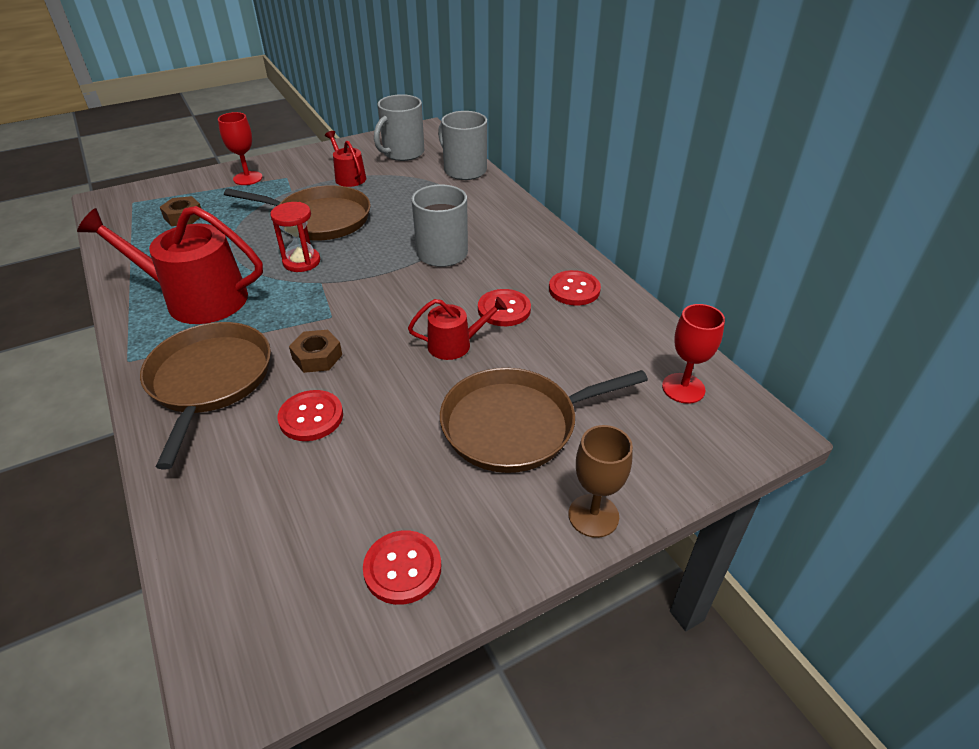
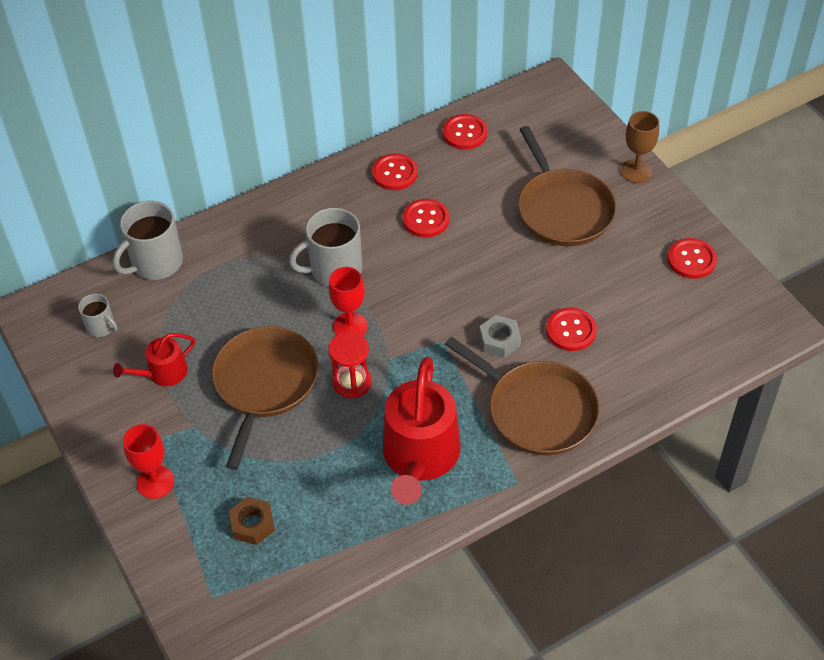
camera: 90 degrees left, 10 degrees up
(209, 380) = (537, 410): brown pan -> brown pan turned 135 degrees counterclockwise
(317, 357) = (499, 340): brown nut -> grey nut
(402, 153) = (101, 327): grey mug -> grey mug, size x0.55
(455, 344) = (476, 249): red watering can -> none
(646, 343) = (464, 133): none -> red button
(683, 388) = (515, 118): red goblet -> red goblet (350, 326)

